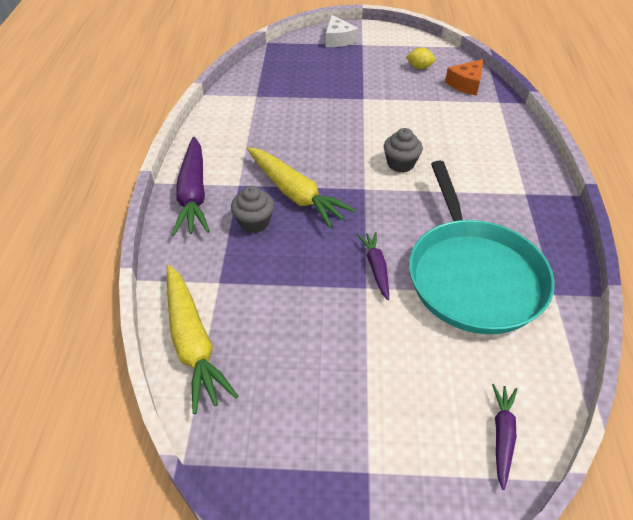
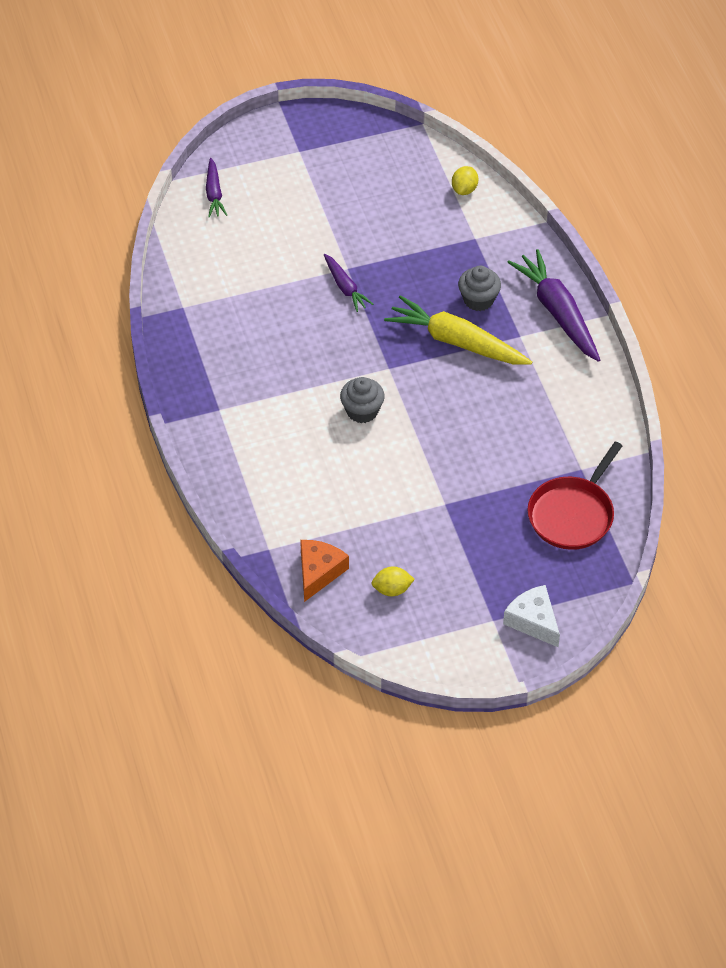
camera: 160 degrees right, 5 degrees up
(193, 343) = (464, 189): yellow carrot -> yellow lemon
(280, 76) = (572, 514): none -> red pan
(473, 276) = (257, 303): turquoise pan -> none

